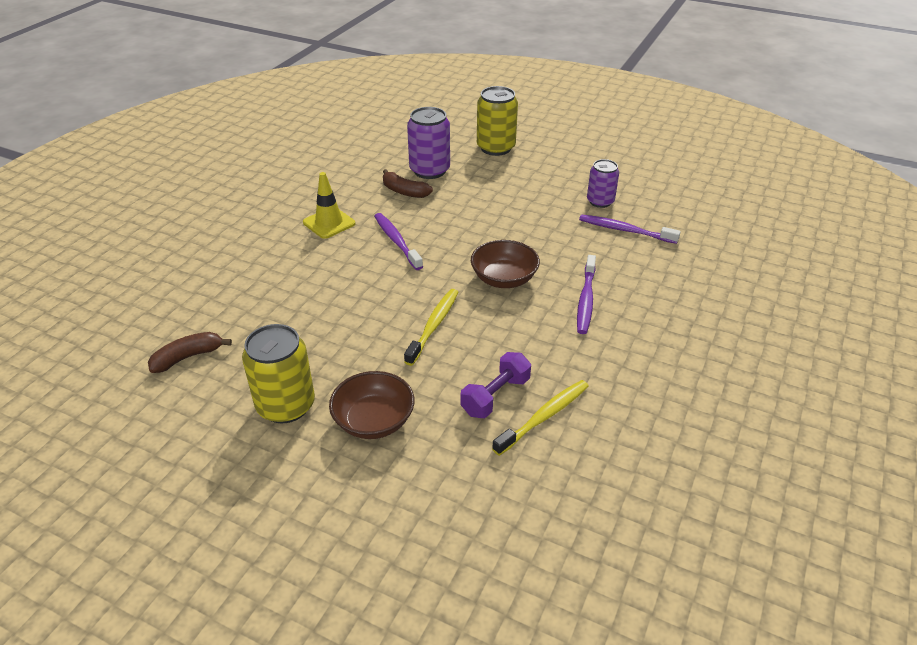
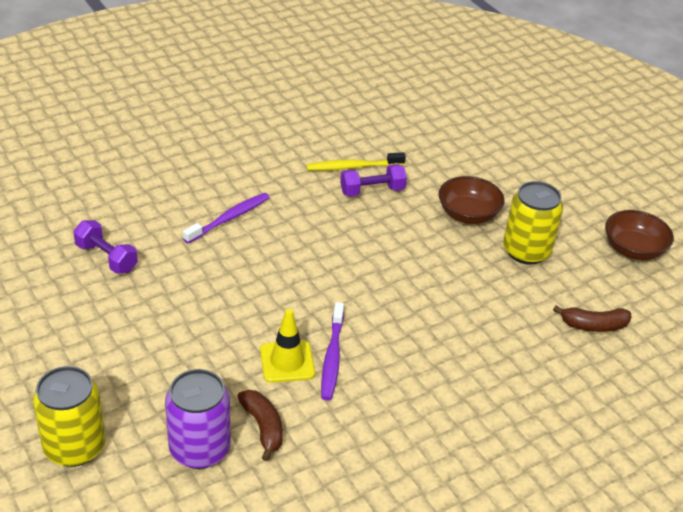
camera: 150 degrees left, 0 degrees up
(329, 223) = (386, 421): yellow traffic cone -> yellow traffic cone (287, 362)
(433, 326) = (371, 256): yellow toothbrush -> none
(504, 279) = (273, 267): brown bowl -> brown bowl (633, 249)
(600, 201) = (78, 300): purple can -> none
(625, 230) = (106, 258): purple toothbrush -> purple dumbbell

